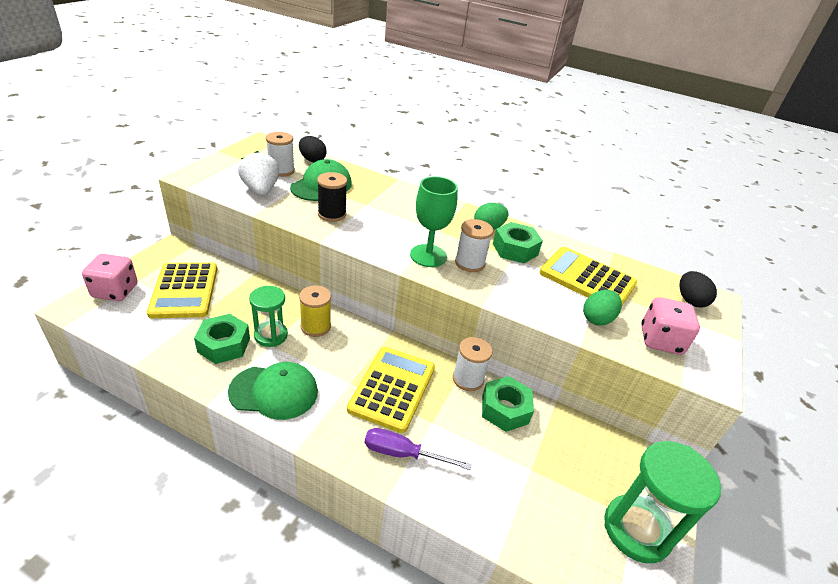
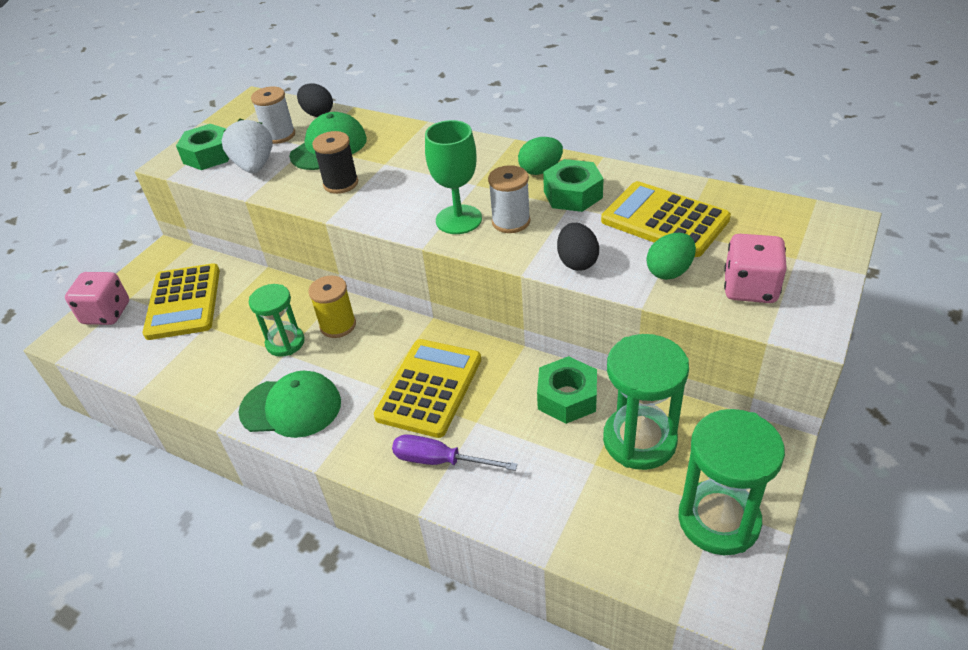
camera: 10 degrees right, 5 degrees up
(224, 345) = (232, 360): green nut -> green nut (209, 155)
(468, 379) = (523, 366): white spool -> none
(565, 453) = (639, 440): none -> green hourglass
(690, 300) = (803, 229): black egg -> black egg (577, 262)

